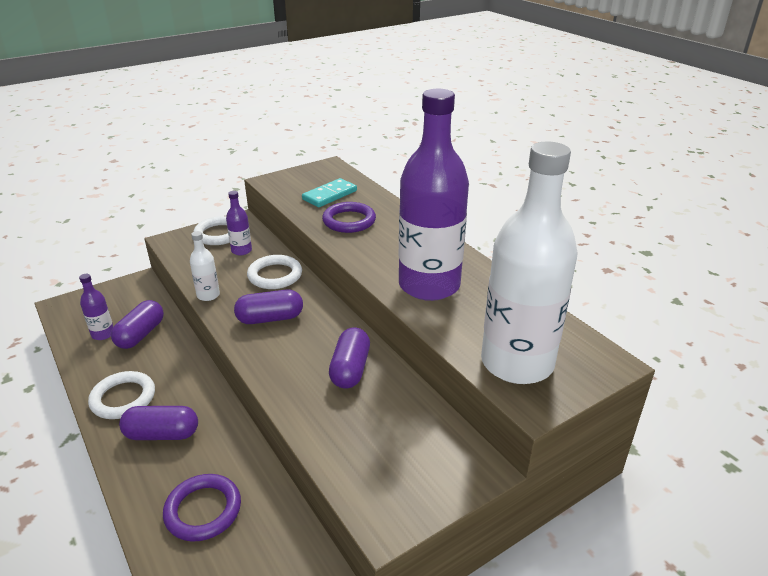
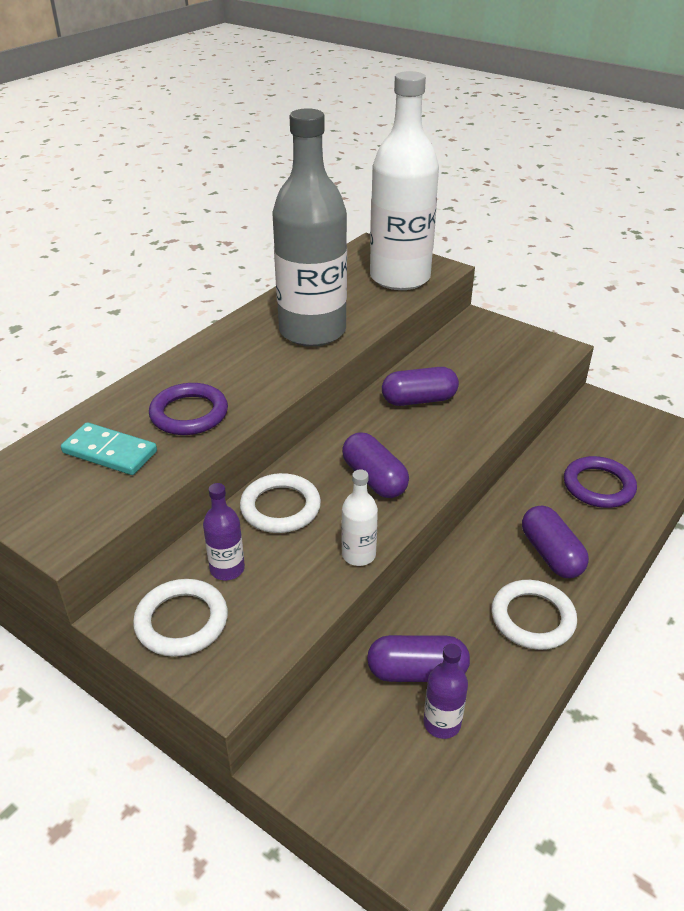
camera: 110 degrees left, 5 degrees up
(429, 285) = (312, 331): purple bottle -> grey bottle

